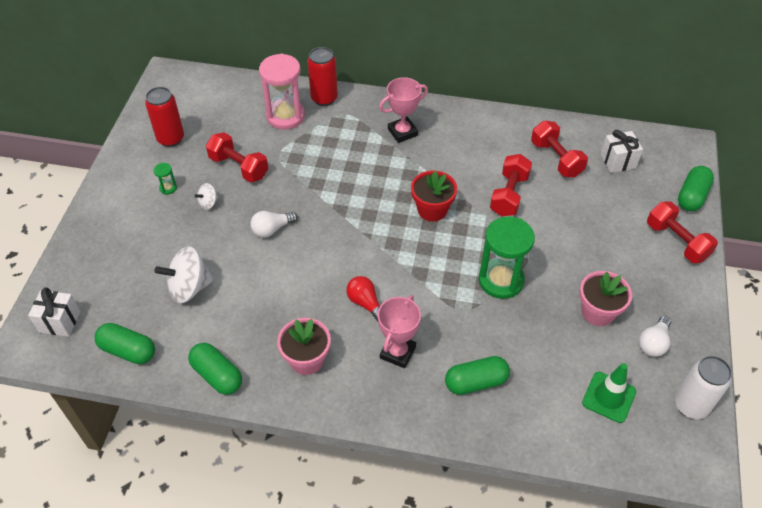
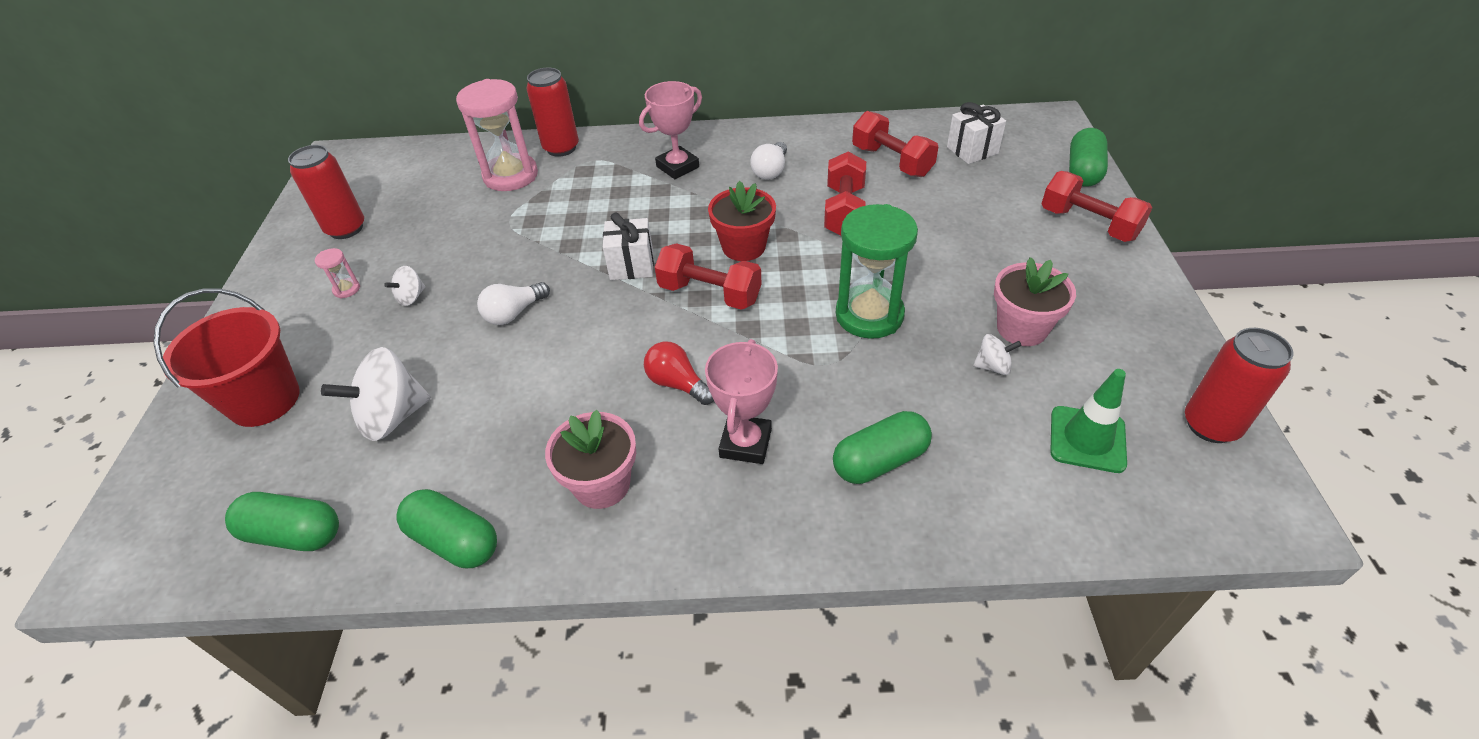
camera: 10 degrees left, 5 degrees down
(60, 322) = (170, 512): white gift -> white gift (631, 265)
(114, 259) = (264, 400): none -> red bucket
(168, 188) = (346, 289): green hourglass -> pink hourglass
(239, 167) = (452, 245): red dumbbell -> red dumbbell (709, 293)
(568, 335) = (993, 366): none -> white spinning top
(653, 343) = (1117, 352): white light bulb -> white light bulb (770, 171)
(691, 405) = (1210, 425): white can -> red can

